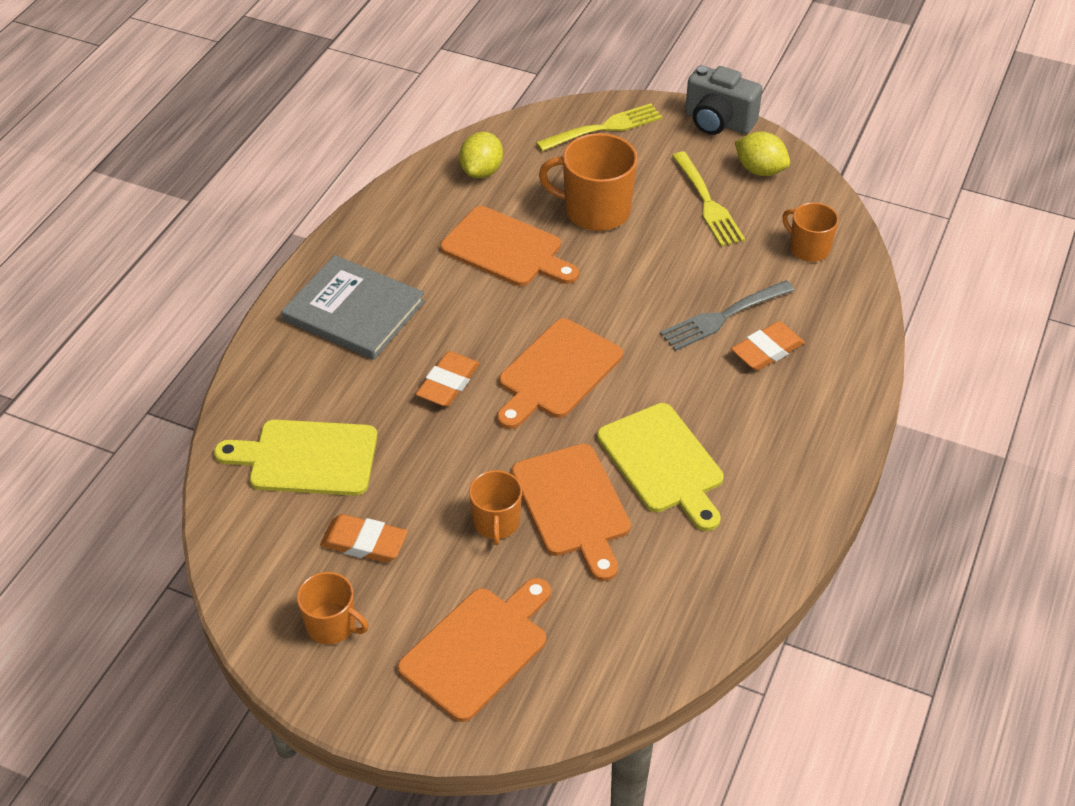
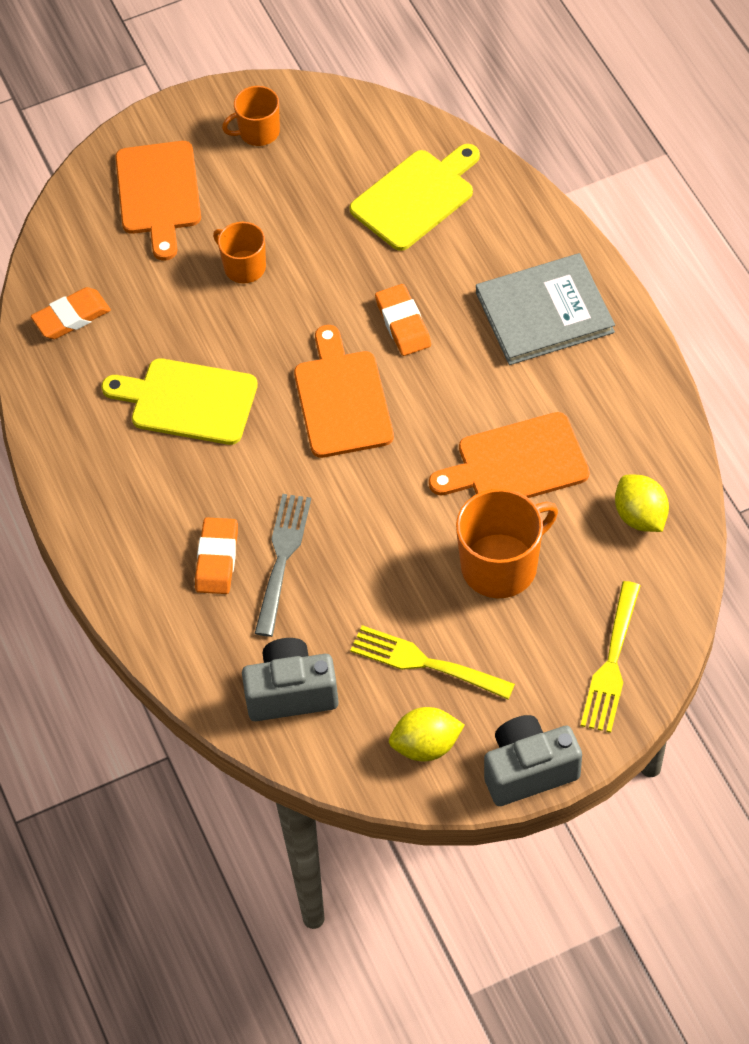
camera: 135 degrees right, 10 degrees up
(364, 542) = (306, 185): orange eraser -> orange eraser (71, 317)
(573, 506) = (210, 320): orange cutting board -> none
(808, 248) = (291, 693): orange mug -> grey camera

